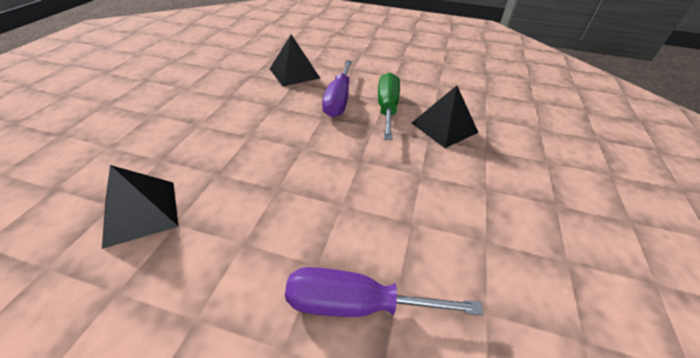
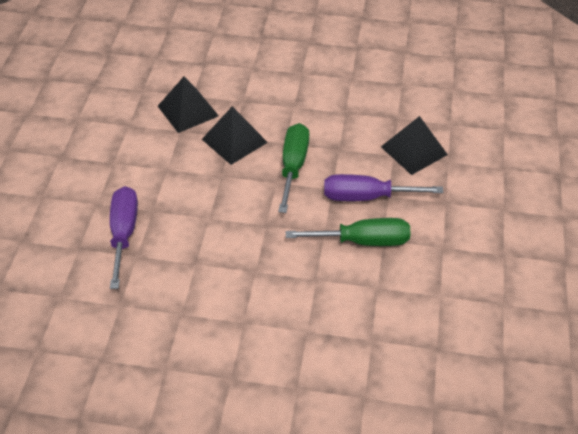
camera: 85 degrees right, 5 degrees up
(286, 134) = (293, 166): none -> green screwdriver
(444, 127) = (338, 294): black pyramid -> black pyramid (234, 140)

